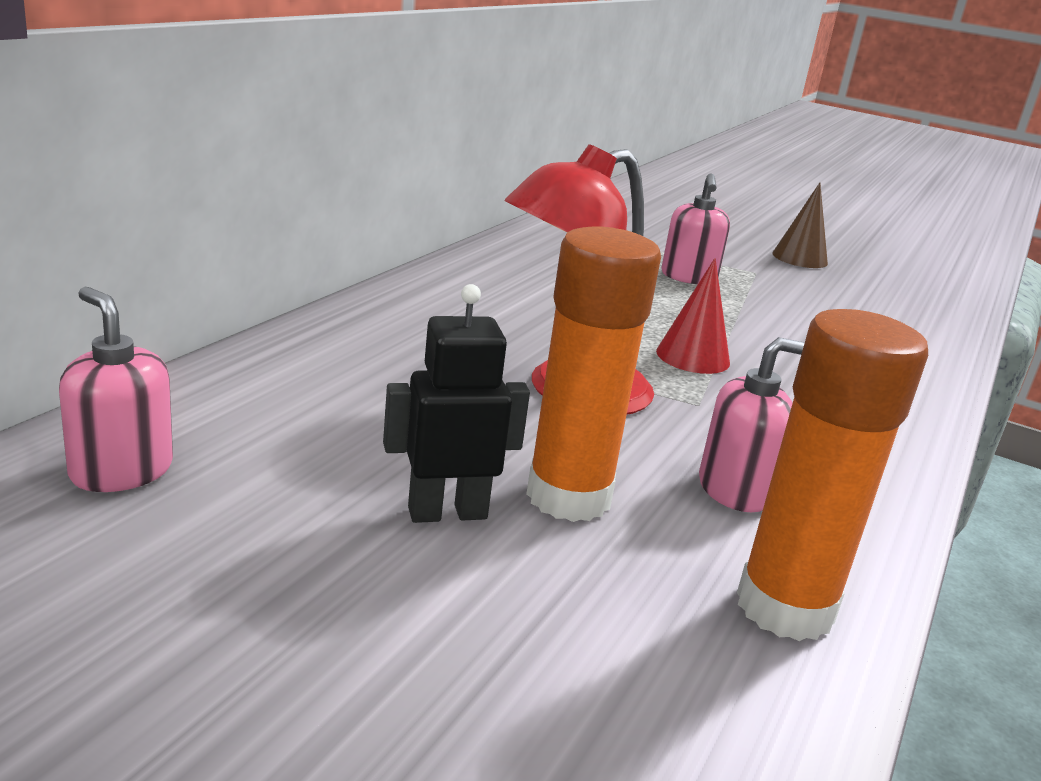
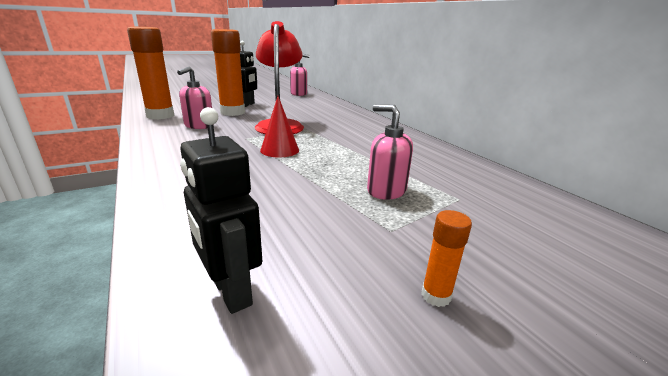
camera: 125 degrees right, 0 degrees up
(799, 258) = (436, 295): brown cone -> orange glue stick
(919, 312) = (230, 292): none -> black robot

